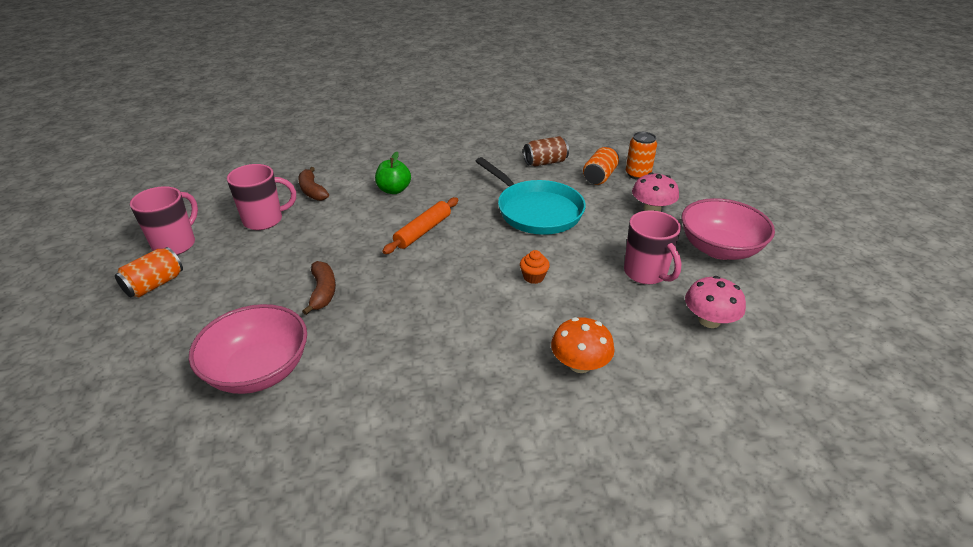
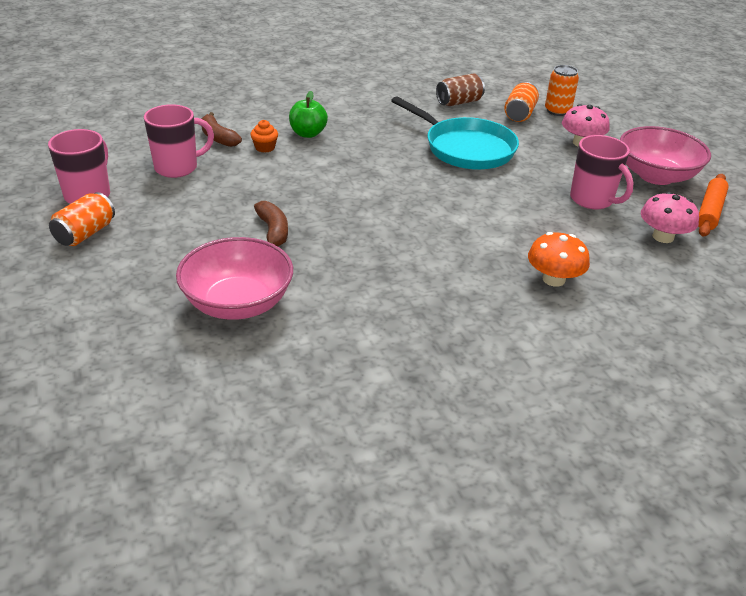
camera: 10 degrees left, 0 degrees up
(423, 231) = (355, 171): orange rolling pin -> orange rolling pin (709, 211)
(533, 277) = (484, 208): orange cupcake -> orange cupcake (265, 148)

